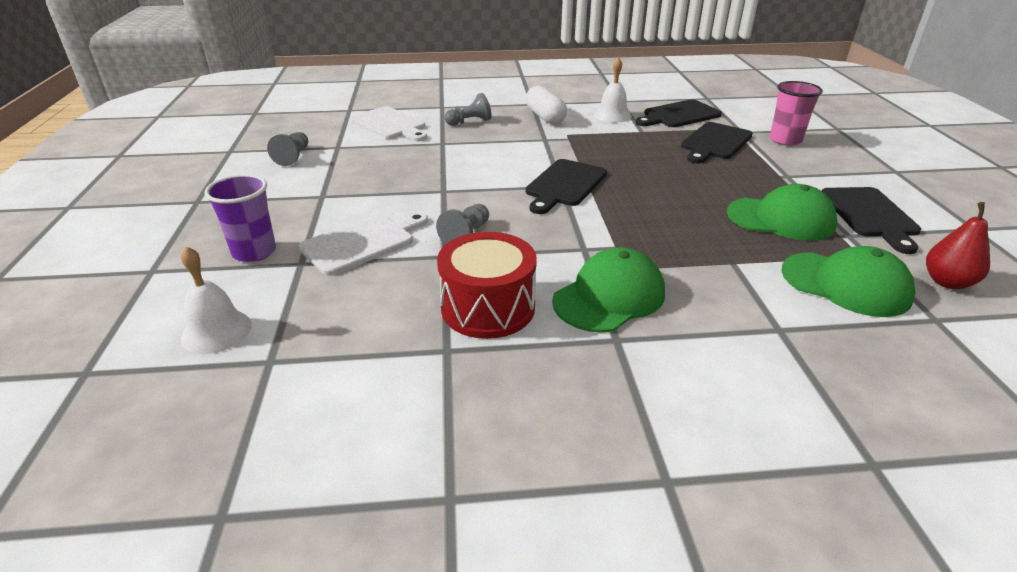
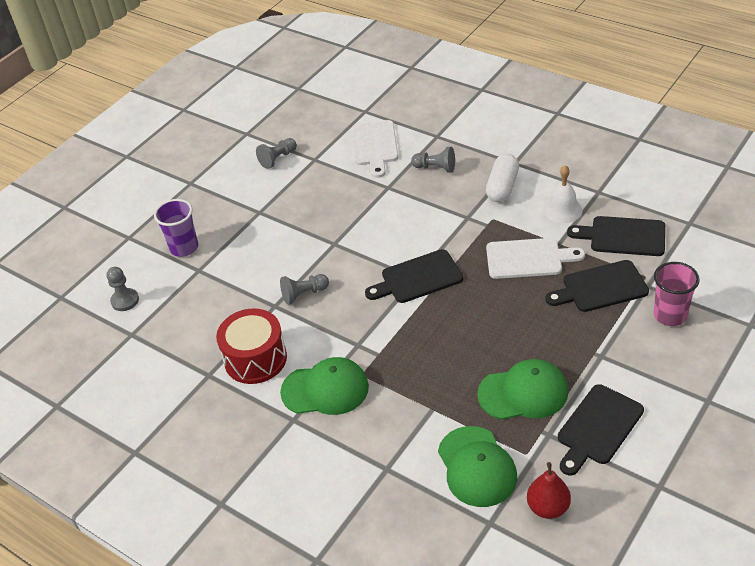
camera: 45 degrees right, 10 degrees up
(216, 331) = (125, 301): white bell -> grey pawn
(362, 242) = (243, 269): white cutting board -> white cutting board (528, 258)
(781, 219) = (523, 393): green cap -> green cap turned 60 degrees counterclockwise

